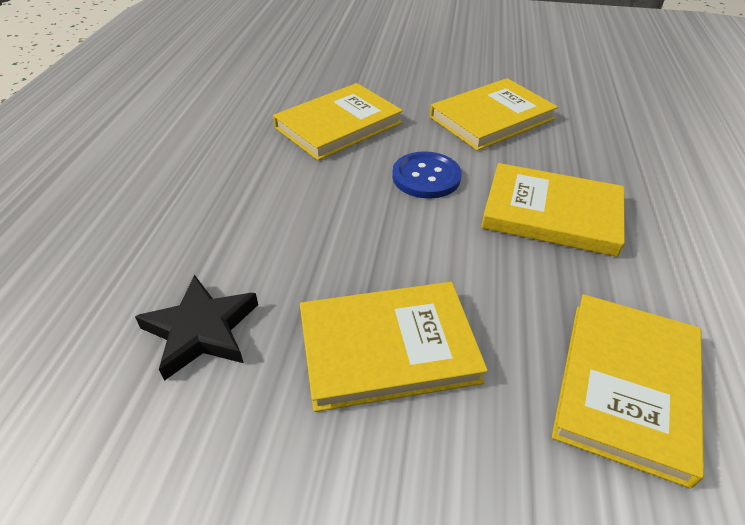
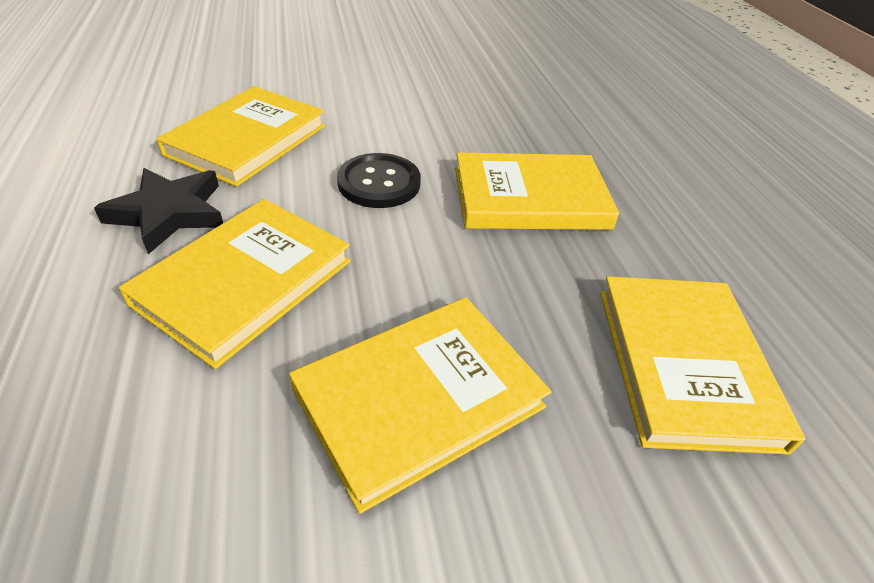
camera: 25 degrees left, 0 degrees up
(201, 330) = (152, 452): black star -> black star (169, 213)
(426, 177) = (379, 183): blue button -> black button
(491, 118) = (424, 107): yellow book -> yellow book (244, 282)

